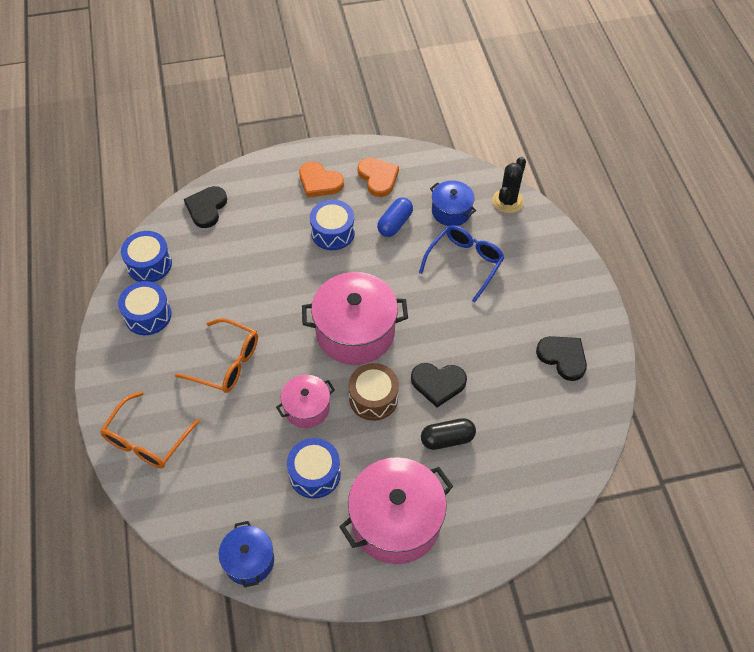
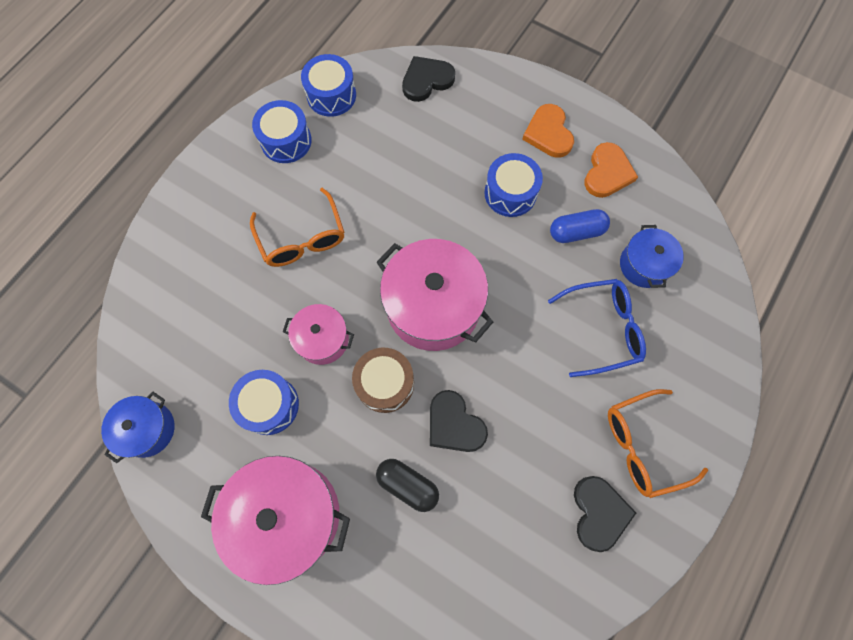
camera: 45 degrees right, 15 degrees up
(146, 440) = (179, 250): orange glasses -> orange glasses (642, 445)
(507, 201) = (713, 302): black cactus -> none

